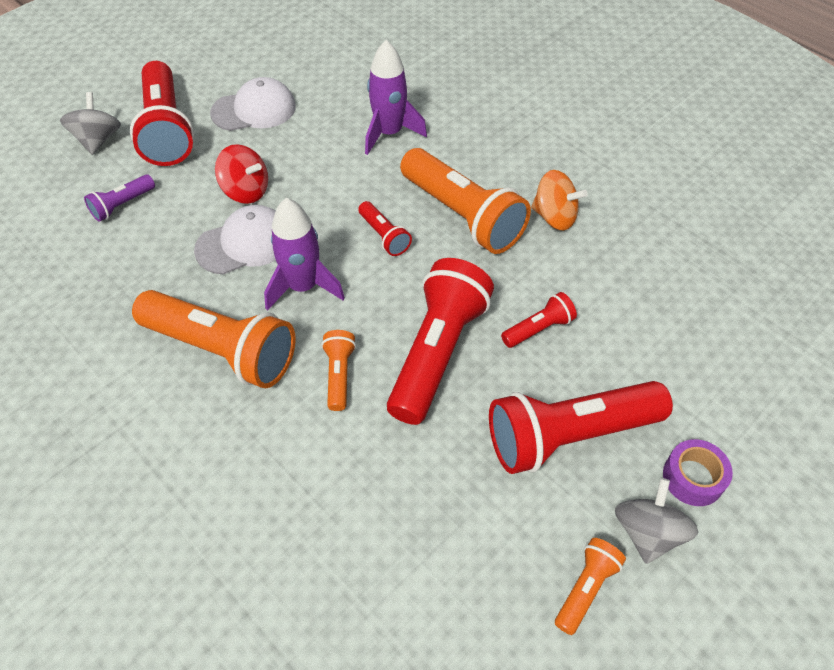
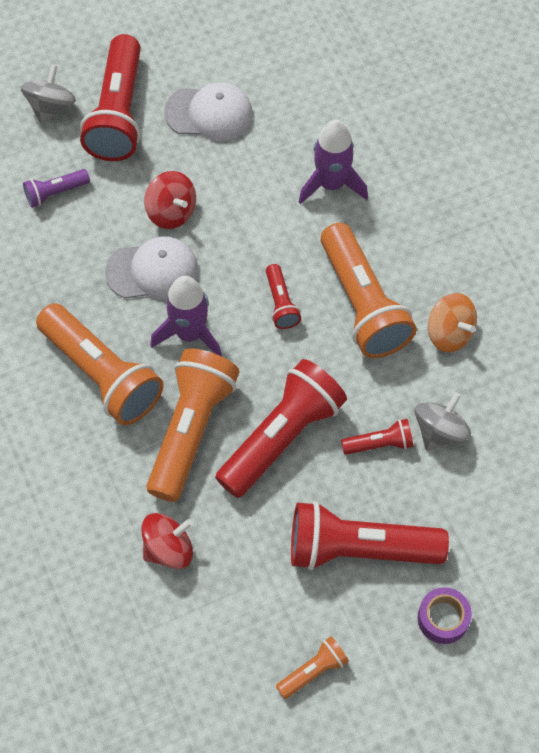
camera: 20 degrees right, 10 degrees up
(339, 375) = (191, 430): orange flashlight -> orange flashlight, size x2.12
(361, 506) = (168, 549): none -> red spinning top
(647, 532) = (382, 647): grey spinning top -> grey spinning top (439, 431)

